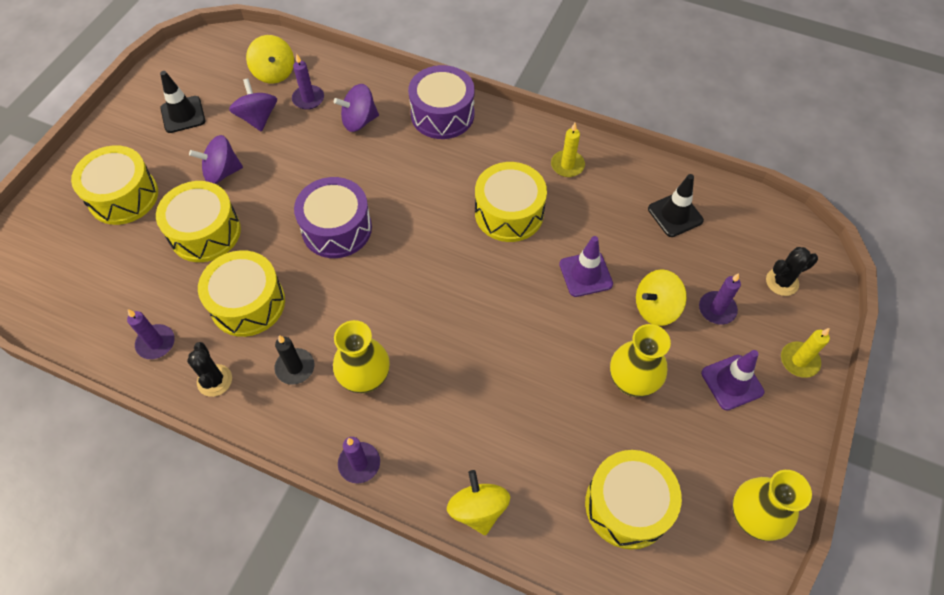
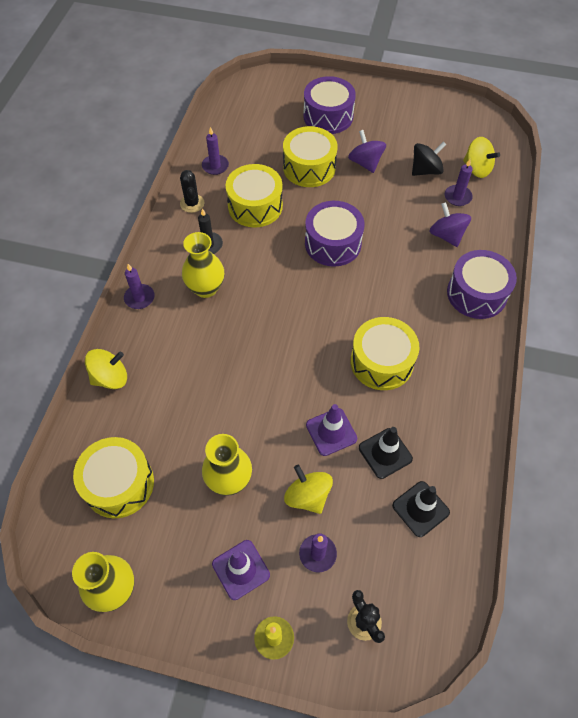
camera: 80 degrees right, 0 degrees up
(123, 196) = (328, 116): yellow drum -> purple drum
(183, 115) = (412, 126): black traffic cone -> black traffic cone (385, 453)
(214, 380) = (192, 203): black cactus -> black cactus turned 75 degrees counterclockwise
(258, 118) = (425, 170): purple spinning top -> black spinning top
(274, 73) = (477, 169): yellow spinning top -> yellow spinning top turned 105 degrees counterclockwise
(567, 165) = (451, 404): yellow candle -> none

